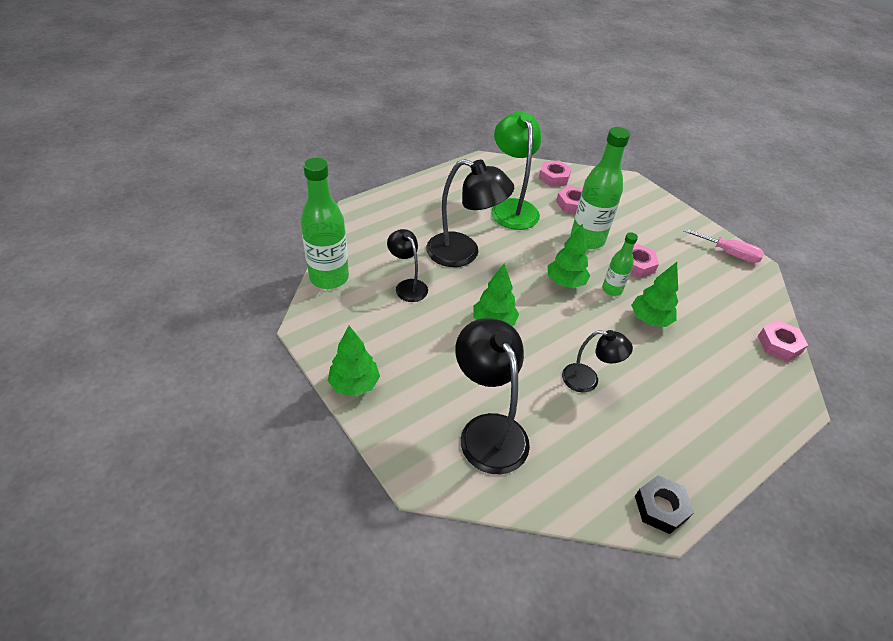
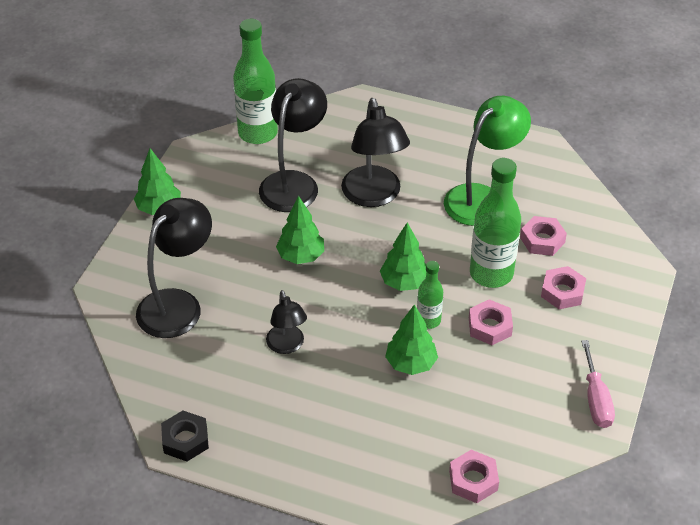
camera: 60 degrees right, 0 degrees up
(408, 286) = (294, 183): black lamp -> black lamp, size x1.73
(554, 177) = (575, 207): pink nut -> pink nut (562, 292)

